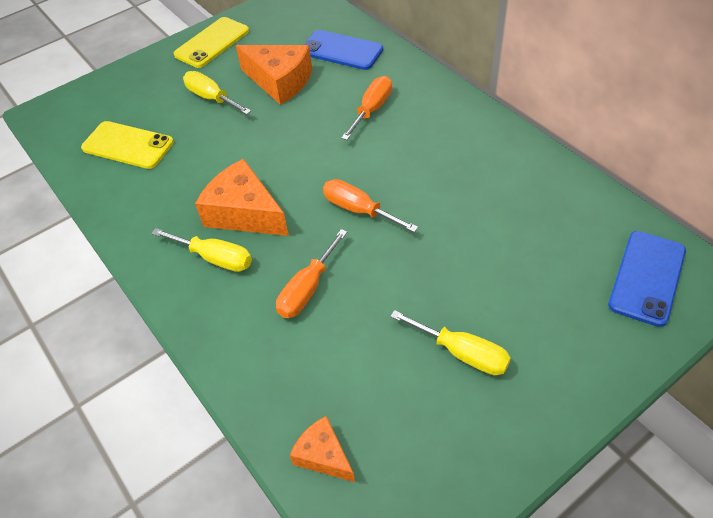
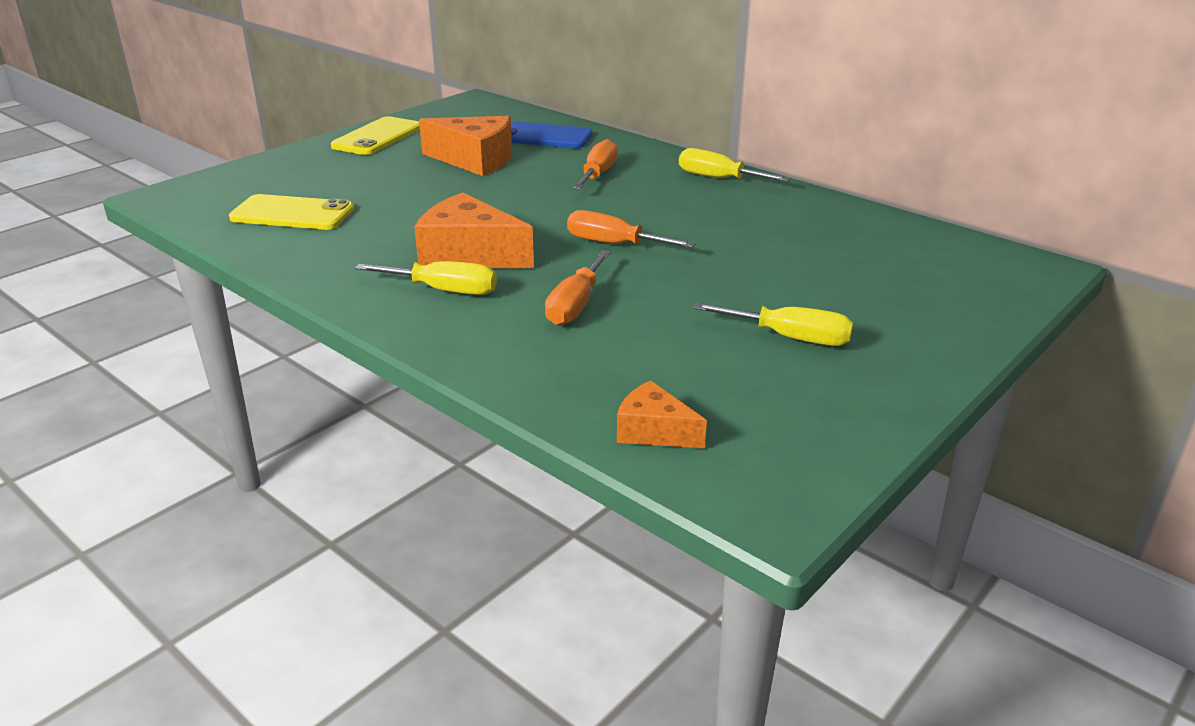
camera: 15 degrees left, 20 degrees down
(211, 98) = (392, 175): yellow screwdriver -> yellow screwdriver (718, 178)
(647, 278) = (971, 270): blue phone -> none

